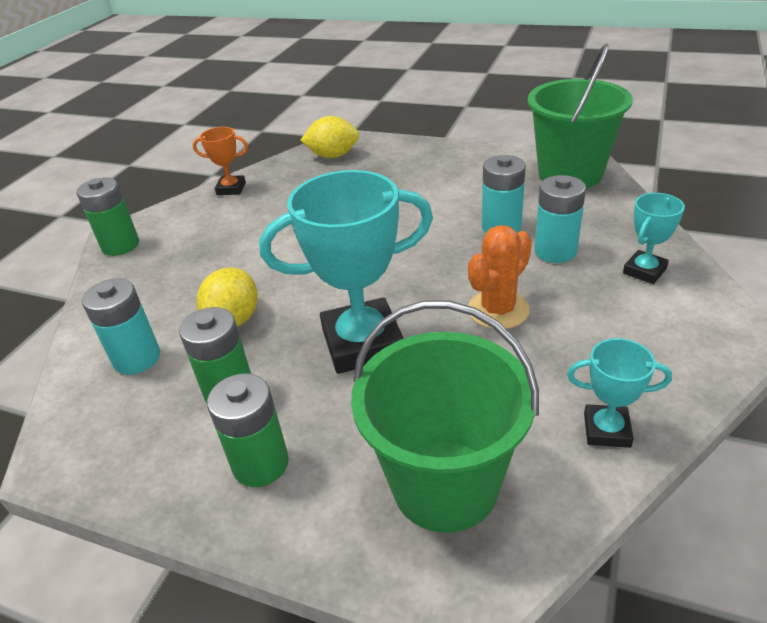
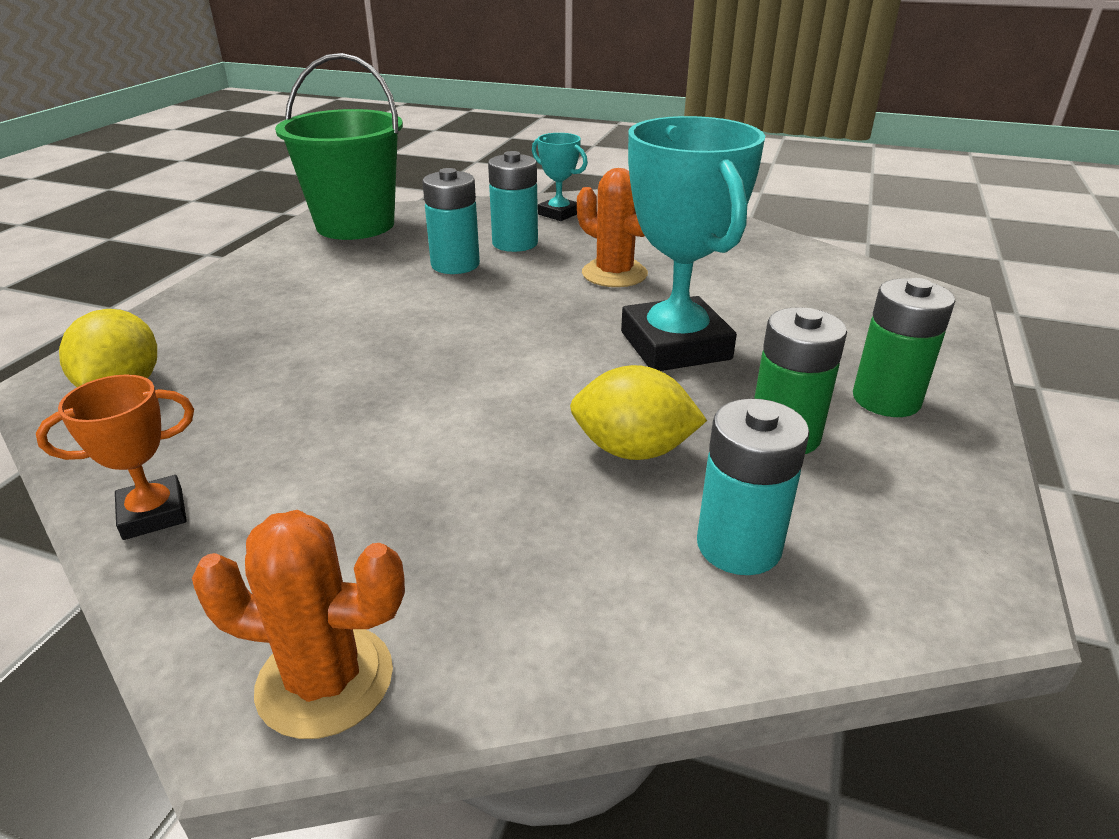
camera: 95 degrees left, 5 degrees down
(120, 245) = (325, 680): green battery -> orange cactus
(231, 189) = (153, 514): orange trophy -> orange trophy turned 60 degrees clockwise
(445, 484) = (855, 305): green bucket -> none
(606, 430) = (767, 245): turquoise trophy -> none

